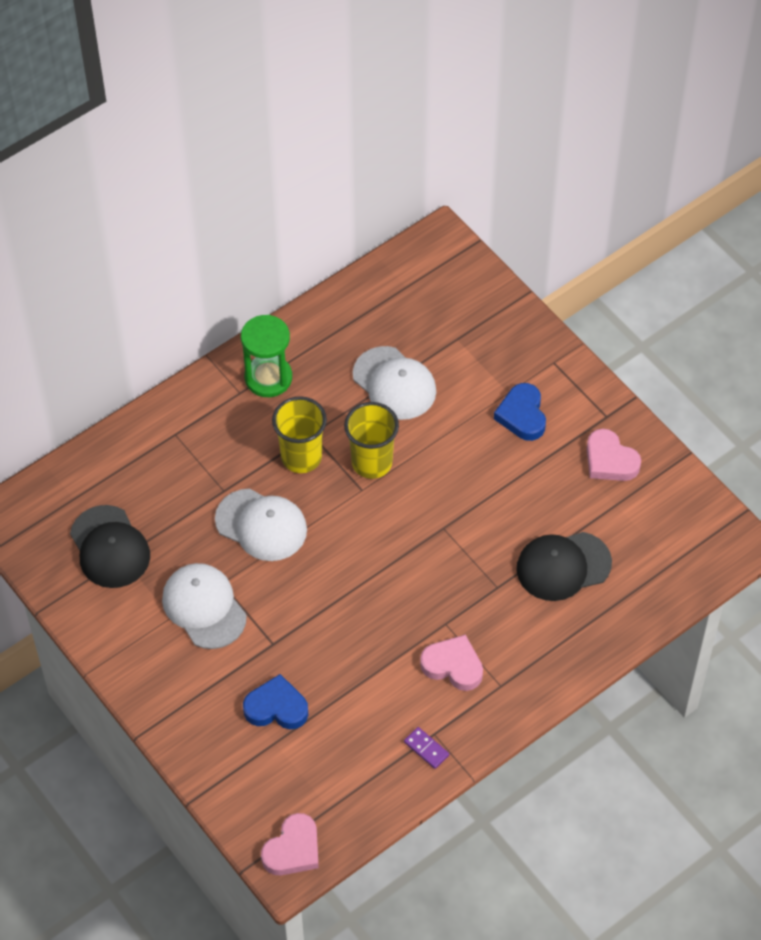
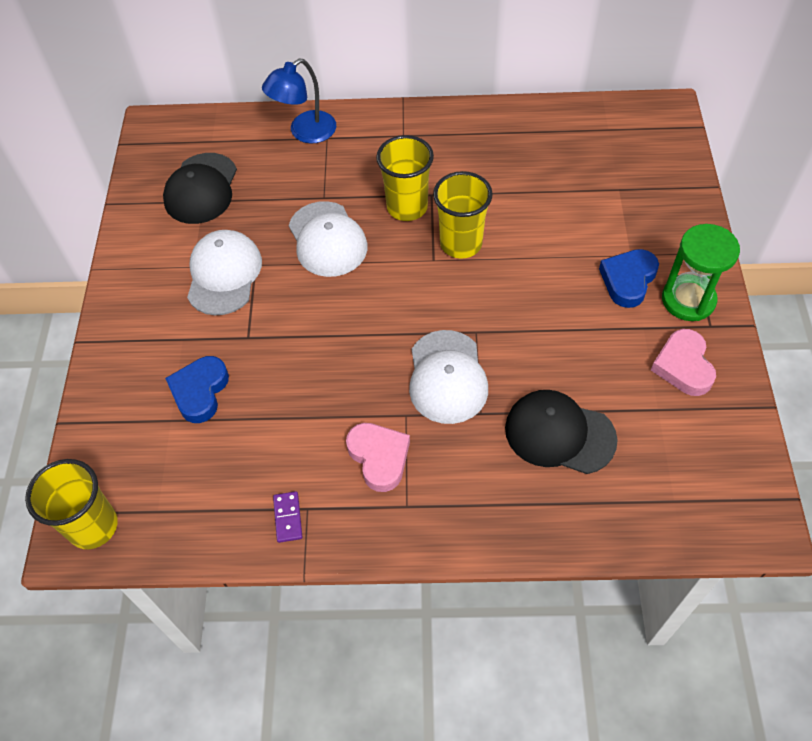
camera: 40 degrees right, 0 degrees up
(151, 440) = (305, 132): none -> blue lamp
(268, 378) = (435, 136): green hourglass -> green hourglass (688, 300)
(276, 707) = (200, 391): blue heart -> blue heart turned 120 degrees counterclockwise
(293, 849) = (93, 526): pink heart -> yellow cup
(394, 383) = (534, 194): white cap -> white cap (447, 377)

